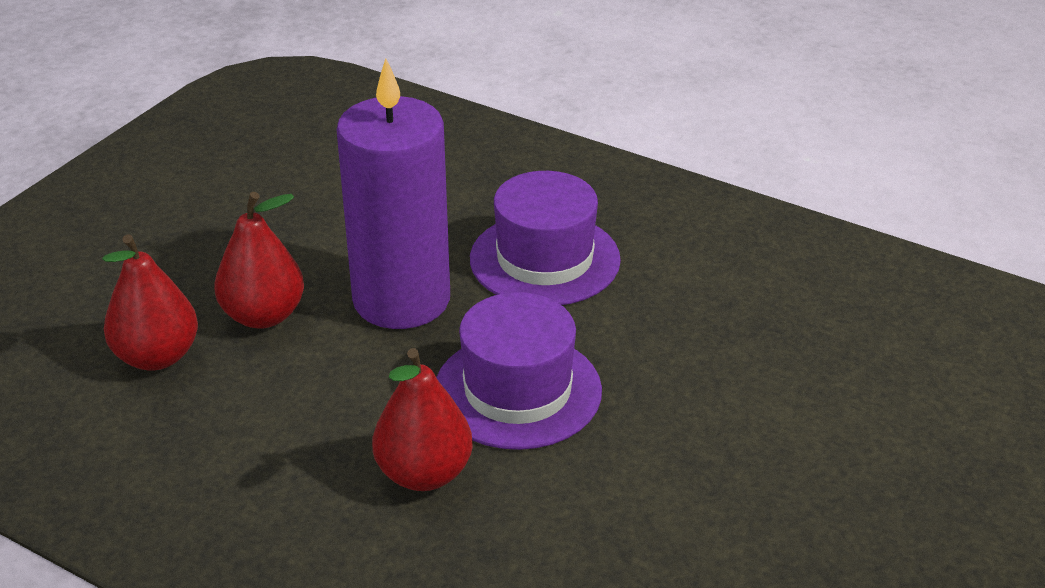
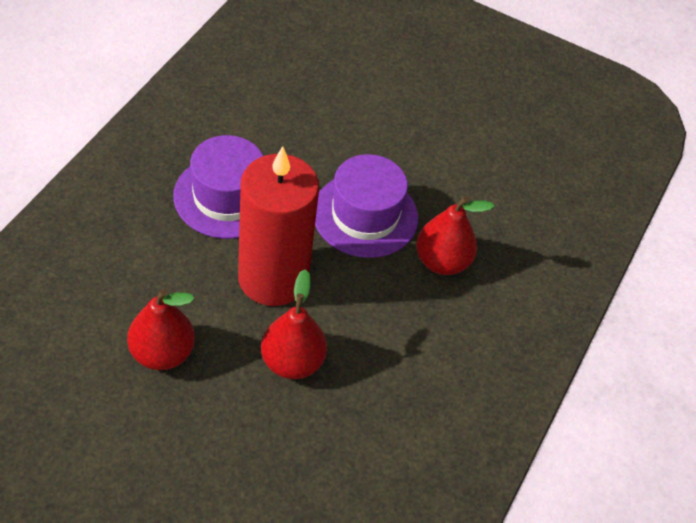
camera: 100 degrees left, 15 degrees up
(157, 357) = (341, 425): red pear -> red pear (162, 353)
(401, 300) = (273, 278): purple candle -> red candle

